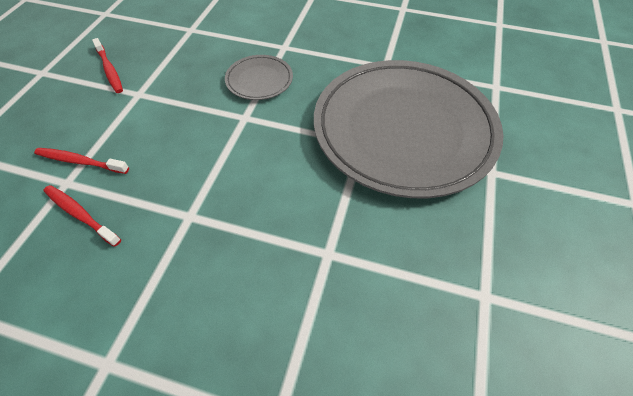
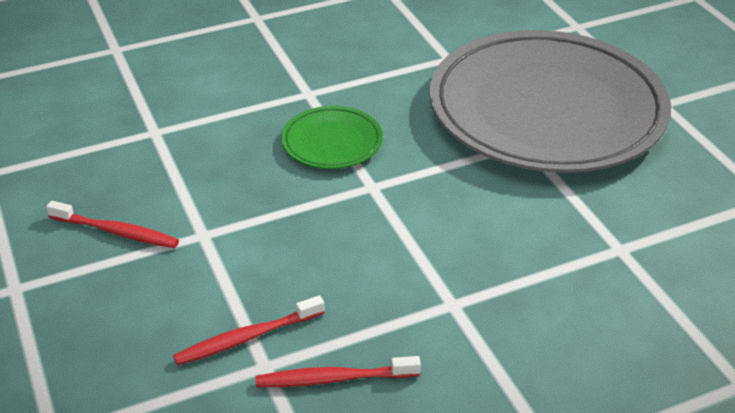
camera: 40 degrees left, 15 degrees down
(259, 80) = (332, 142): grey plate -> green plate

